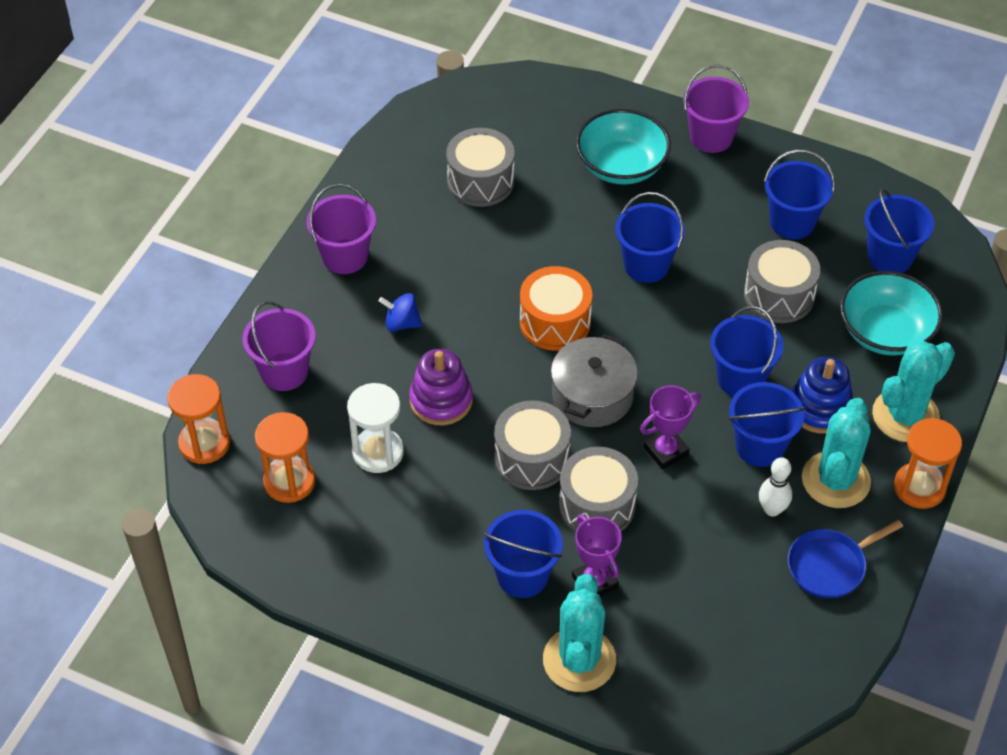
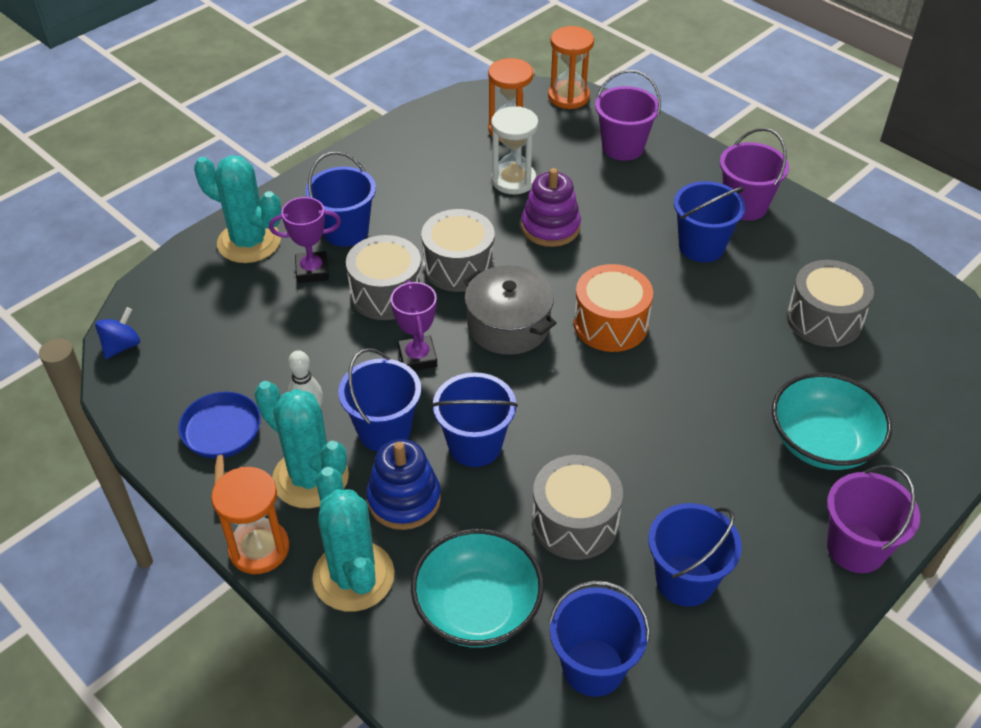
camera: 110 degrees right, 5 degrees down
(401, 323) = (650, 223): blue spinning top -> blue spinning top (122, 346)
(646, 265) = (662, 417): blue bucket -> blue bucket (701, 246)

